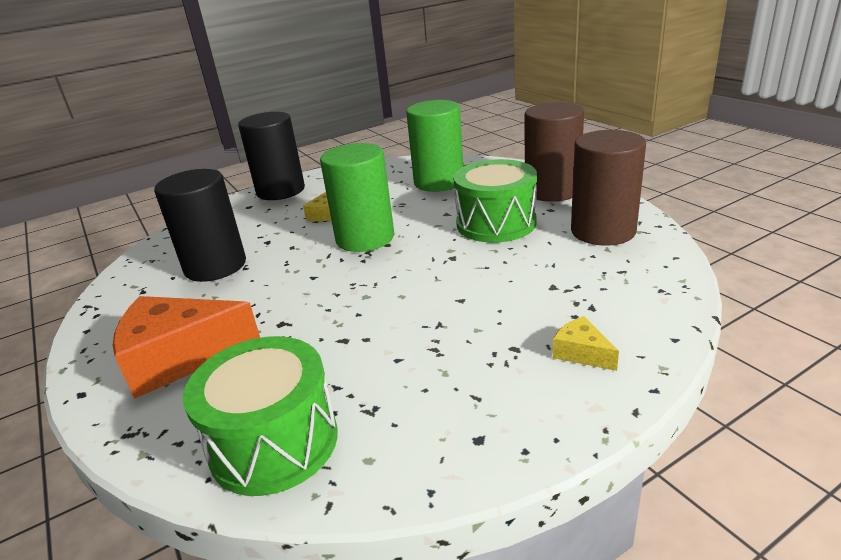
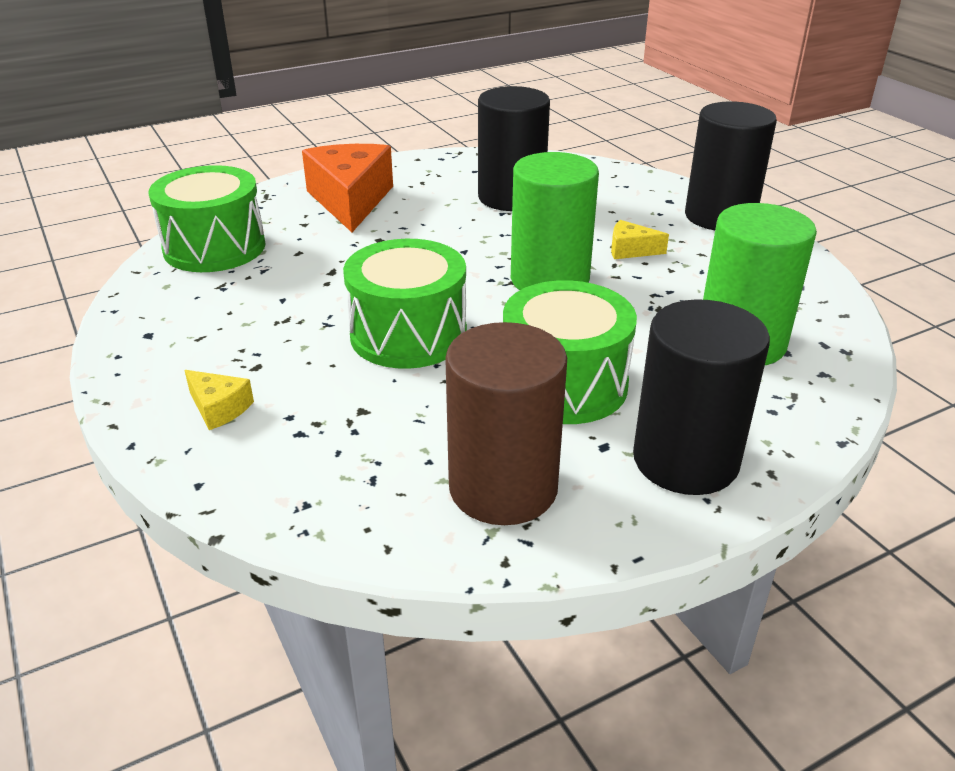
camera: 90 degrees right, 5 degrees up
(449, 283) = (408, 334): none -> green drum
(552, 191) = (685, 460): brown cylinder -> black cylinder
(581, 353) = (219, 408): yellow cheese -> yellow cheese turned 75 degrees clockwise

